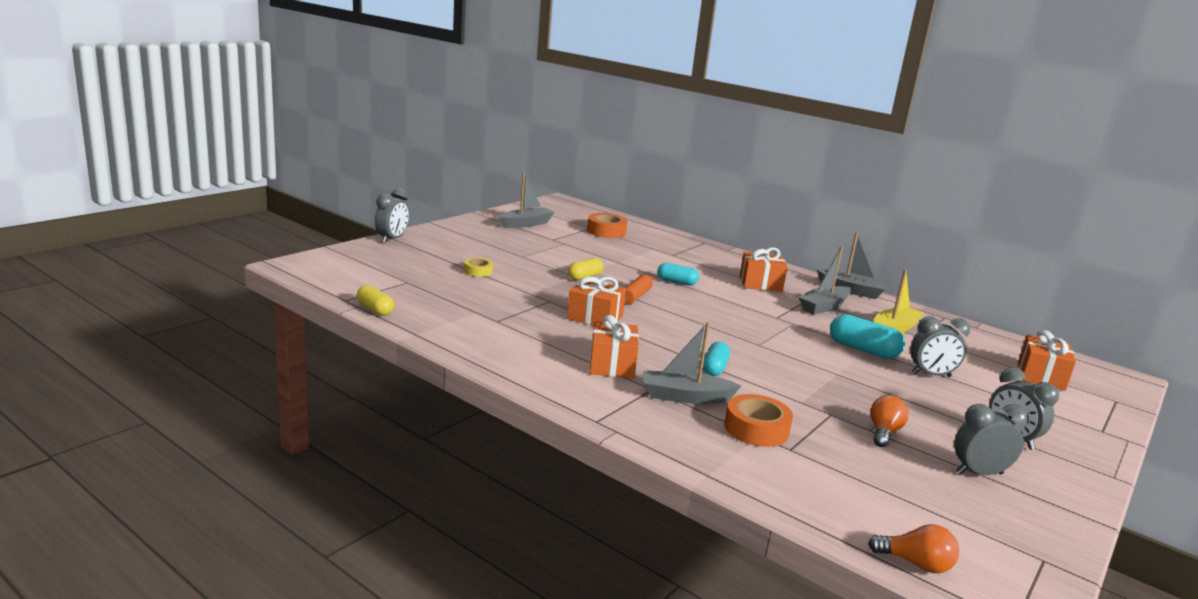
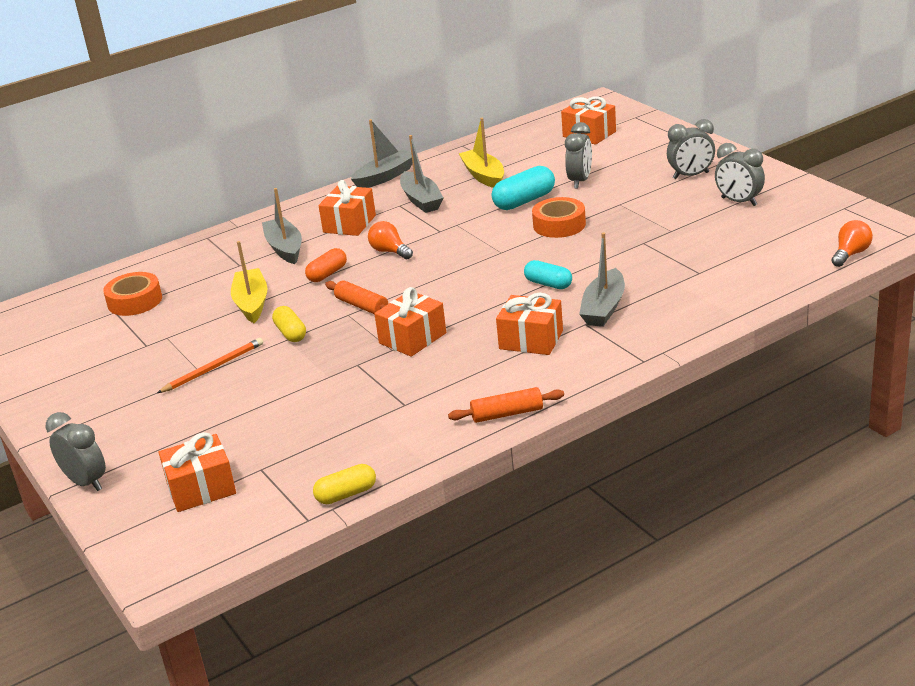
camera: 65 degrees left, 10 degrees up
(384, 267) = (201, 488): none -> orange gift
(478, 271) = (244, 411): yellow tape -> none
(490, 360) = (507, 414): none -> orange rolling pin
(526, 224) = (73, 362): grey boat -> grey boat (285, 248)
(530, 259) = (213, 368): none -> orange pencil
(620, 262) = (252, 303): none -> yellow boat
(676, 282) = (327, 274): turquoise capsule -> orange capsule
(756, 429) = (665, 282): orange tape -> orange tape (559, 225)
(884, 432) = (676, 225): orange light bulb -> orange light bulb (390, 251)
(979, 473) = (739, 202): grey clock -> grey clock turned 60 degrees counterclockwise

